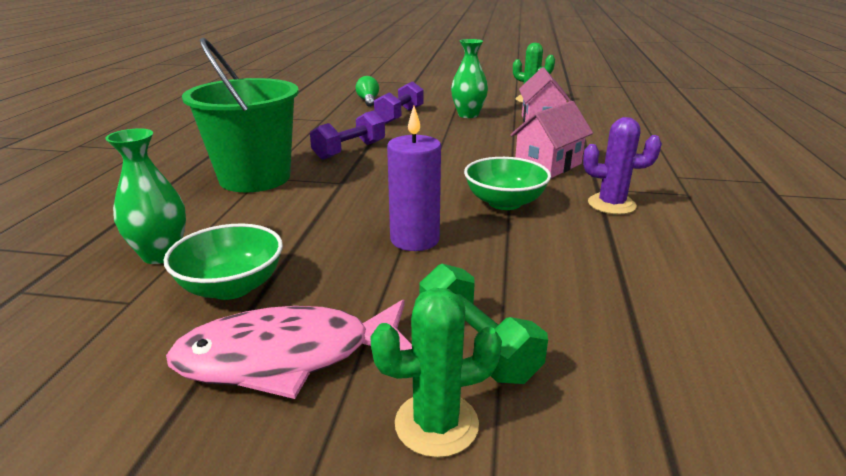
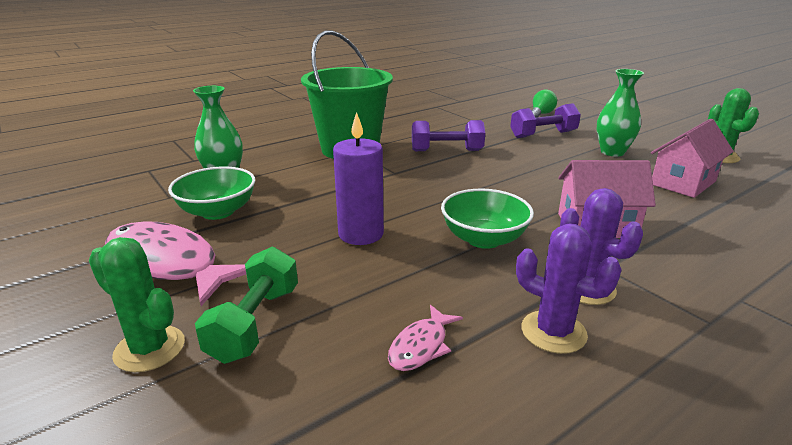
camera: 45 degrees right, 0 degrees up
(605, 286) = (421, 346): none -> pink fish
(644, 237) = (553, 332): none -> purple cactus

